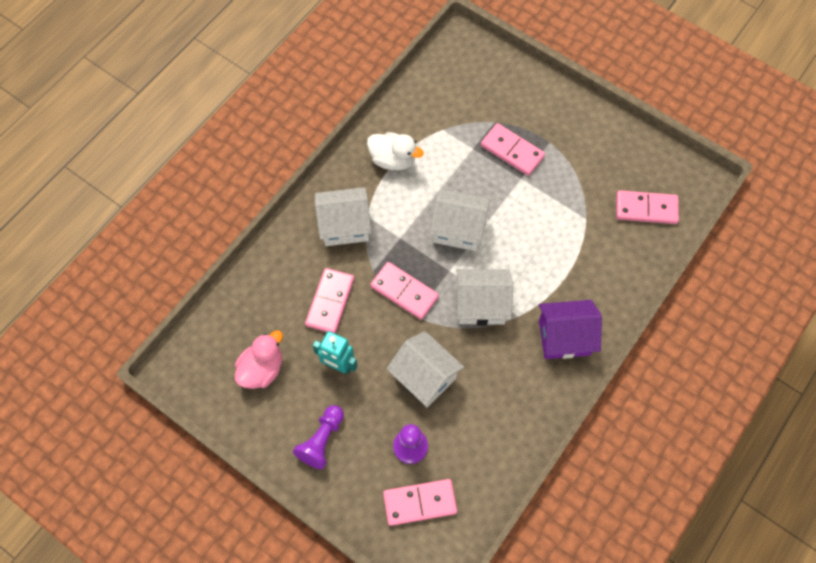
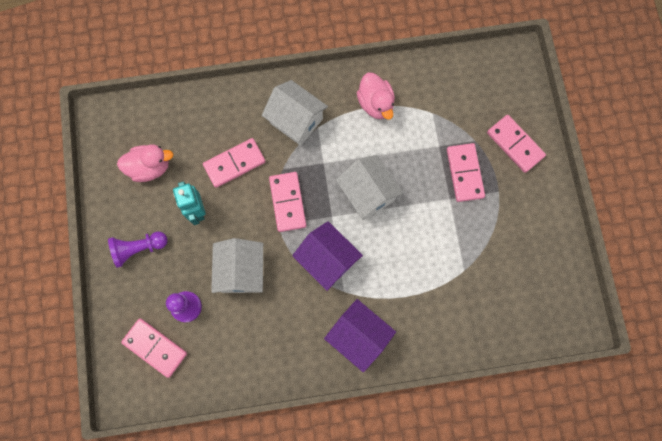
camera: 45 degrees right, 10 degrees up
(393, 160) = (375, 104): white duck -> pink duck
(481, 305) = (327, 260): white house -> purple house
(646, 209) = (515, 305): pink domino -> pink domino (515, 144)

